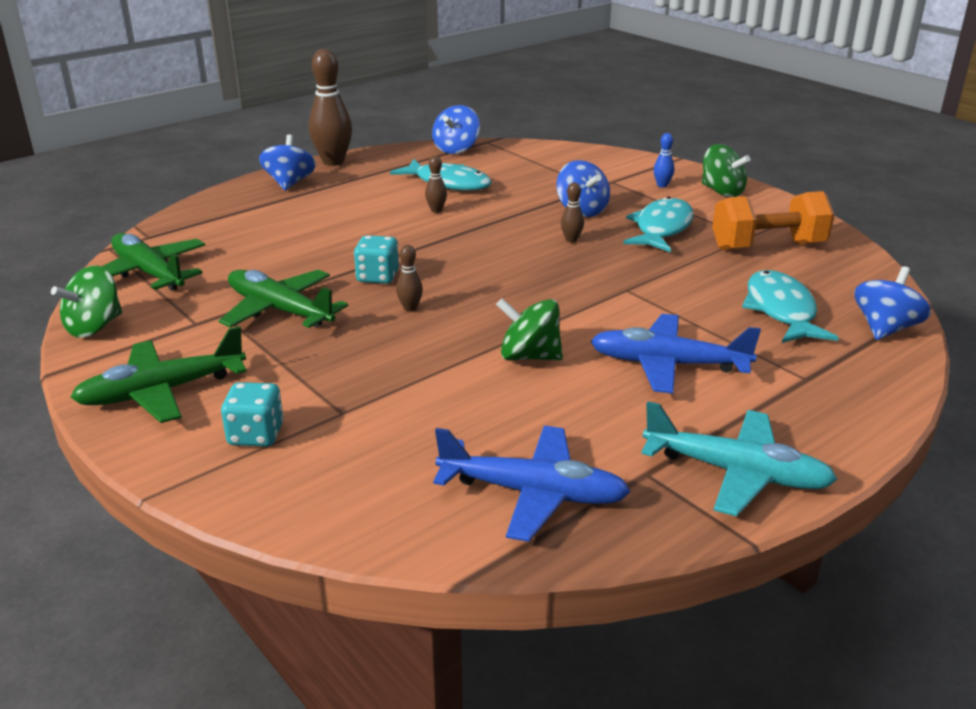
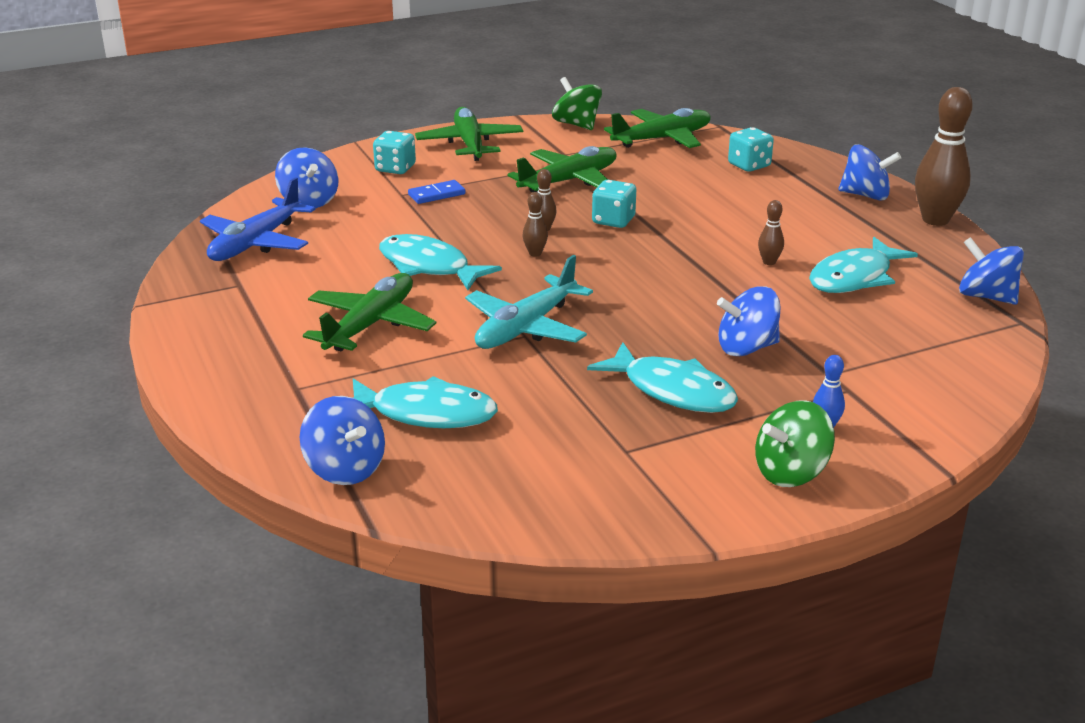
camera: 105 degrees right, 0 degrees up
(225, 228) = (749, 165): none -> turquoise dice
(338, 386) = (436, 194): none -> blue domino
(386, 483) = (309, 201): none -> blue spinning top
(529, 356) = (428, 267): green spinning top -> turquoise fish
(571, 240) = (660, 326): brown bowling pin -> brown bowling pin (535, 253)
(668, 364) = (370, 325): blue plane -> green plane
(736, 473) = (207, 317): turquoise plane -> turquoise plane (526, 327)
(768, 246) = (588, 455): orange dumbbell -> none

